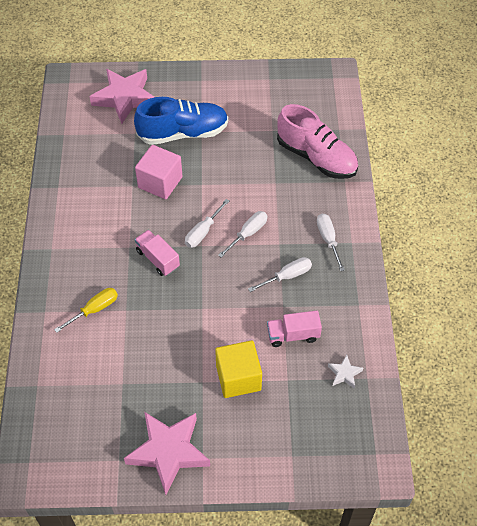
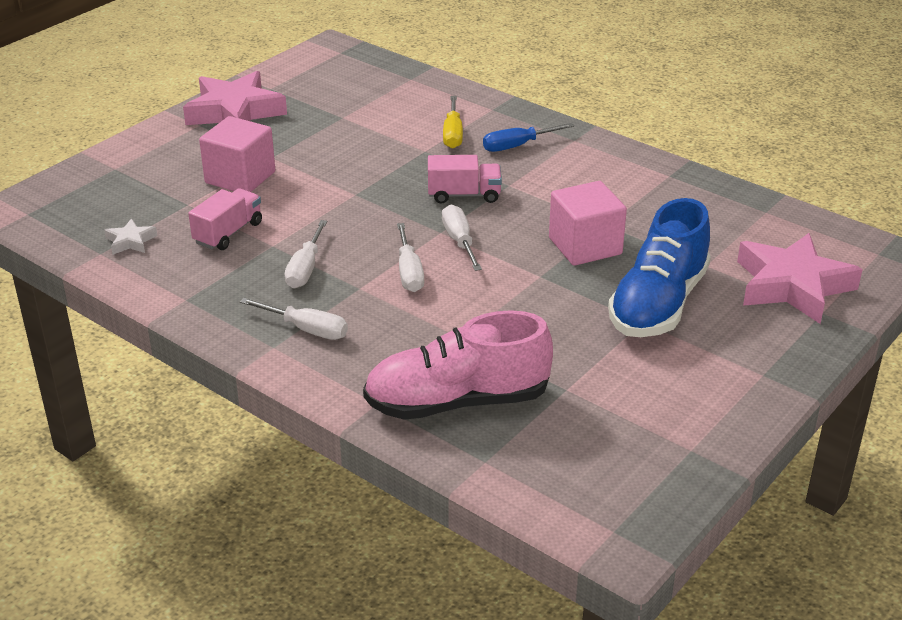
camera: 130 degrees right, 20 degrees down
(81, 270) = (517, 146): none -> blue screwdriver
(238, 378) = (240, 177): yellow cube -> pink cube

